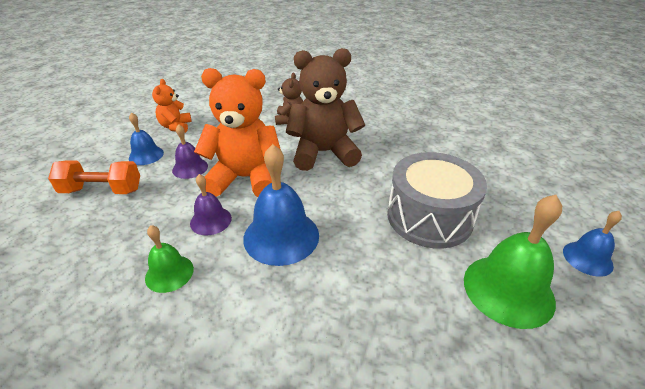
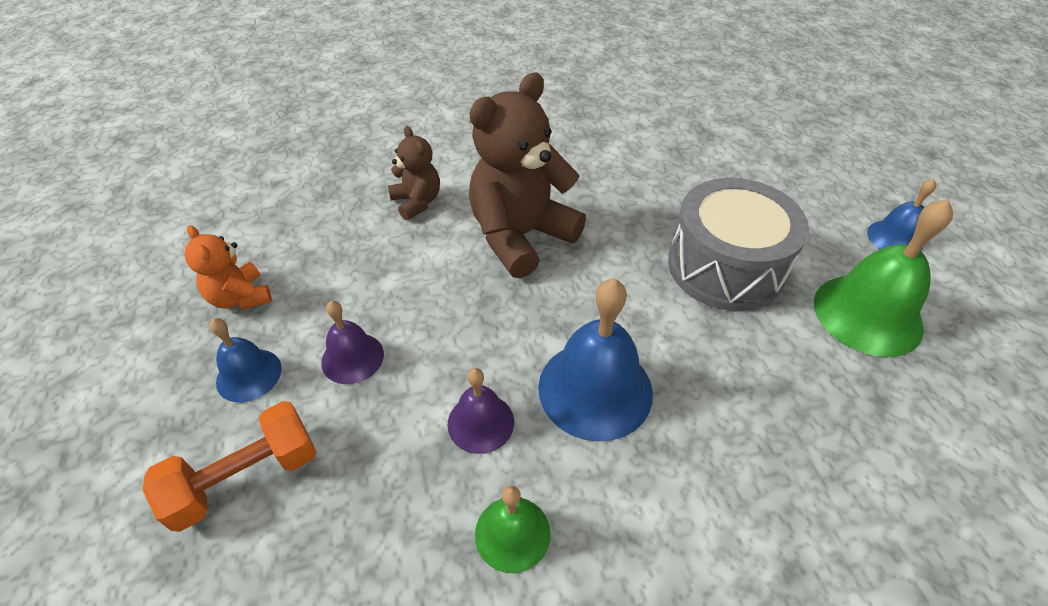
camera: 35 degrees left, 10 degrees up
(245, 178) = (457, 330): orange teddy bear -> none

